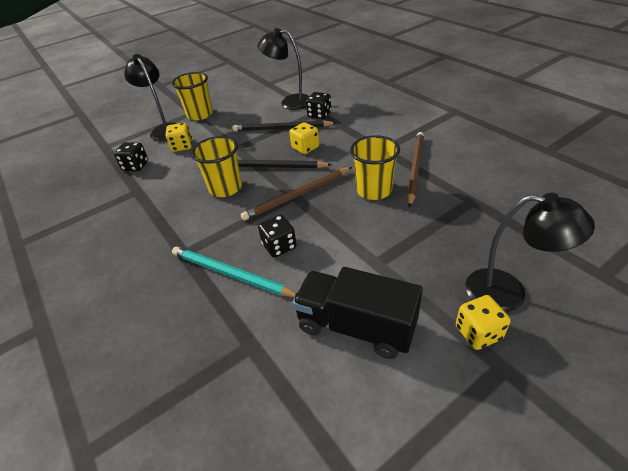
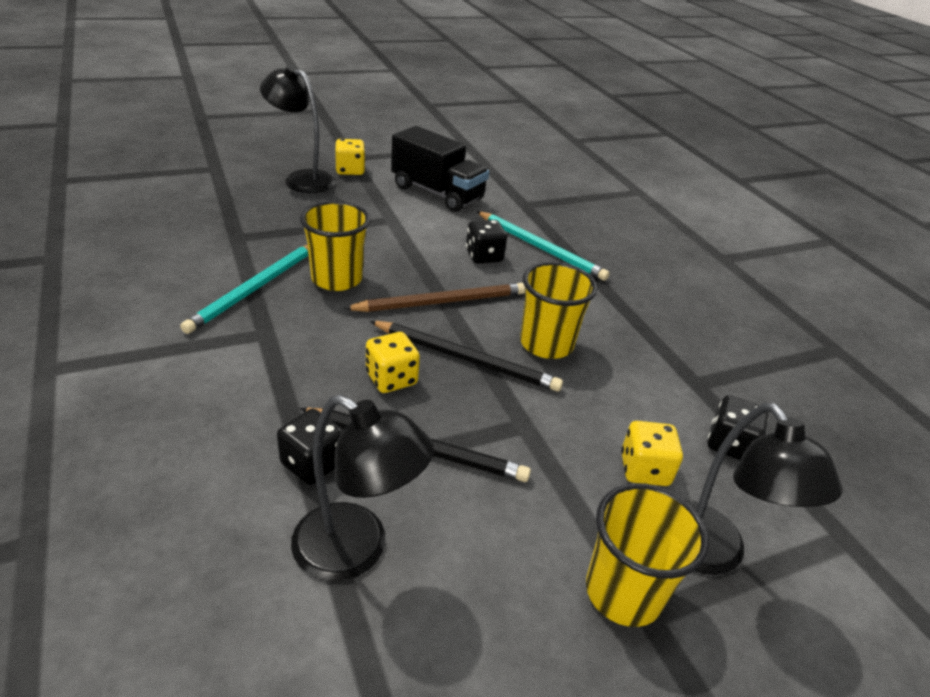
camera: 175 degrees left, 5 degrees down
(415, 168) = (254, 289): brown pencil -> turquoise pencil

